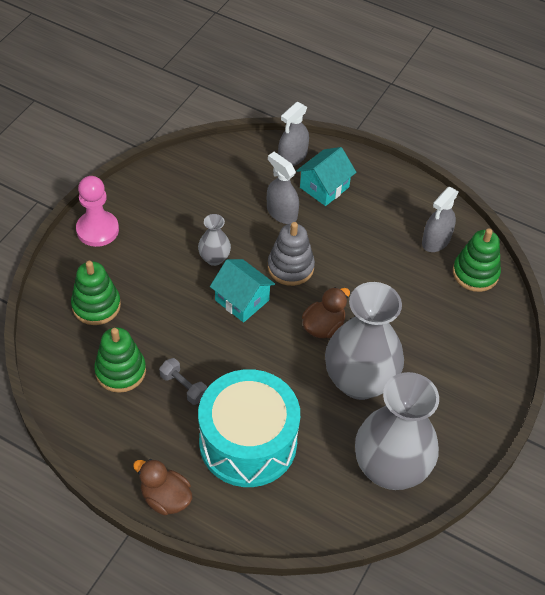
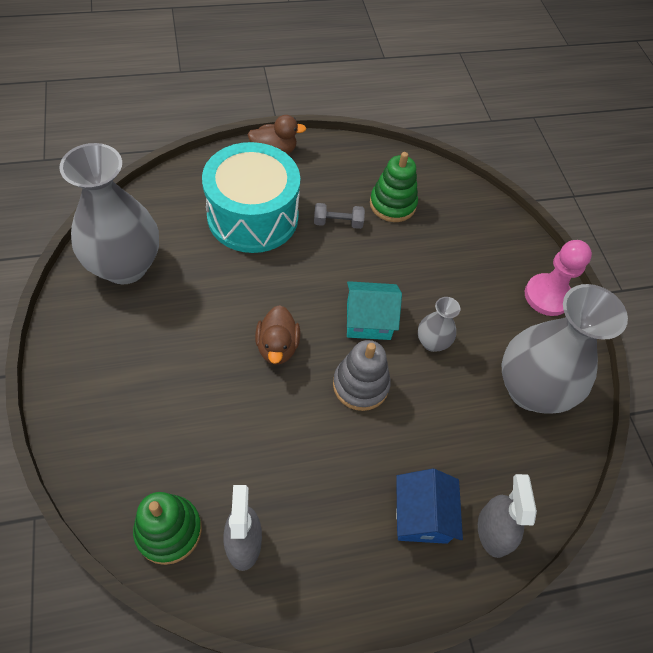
camera: 135 degrees right, 5 degrees up
(96, 305) = (467, 236): green stacking toy -> none
(281, 213) = (428, 442): grey spray bottle -> none
(324, 187) = (421, 516): turquoise house -> blue house
(359, 381) = (204, 319): grey vase -> grey vase (530, 389)

